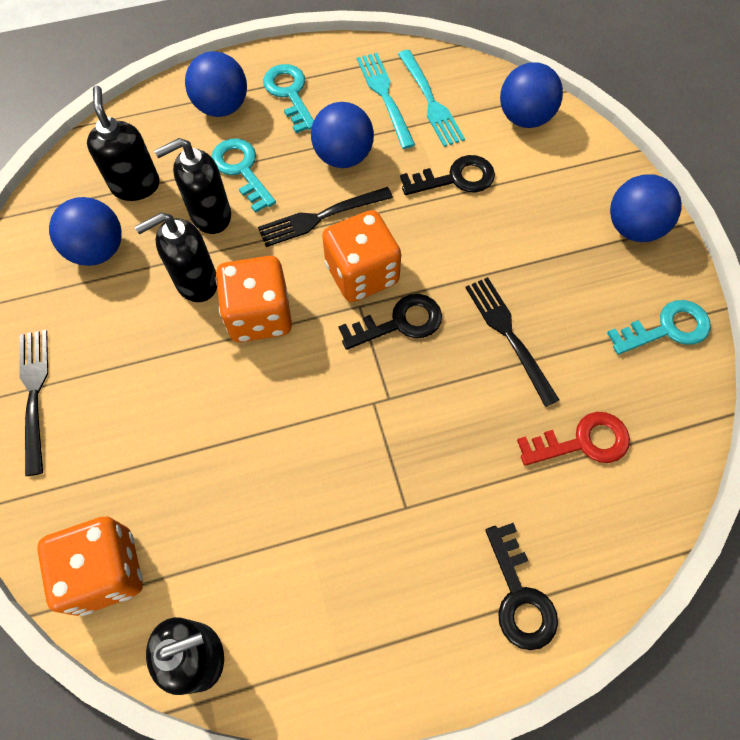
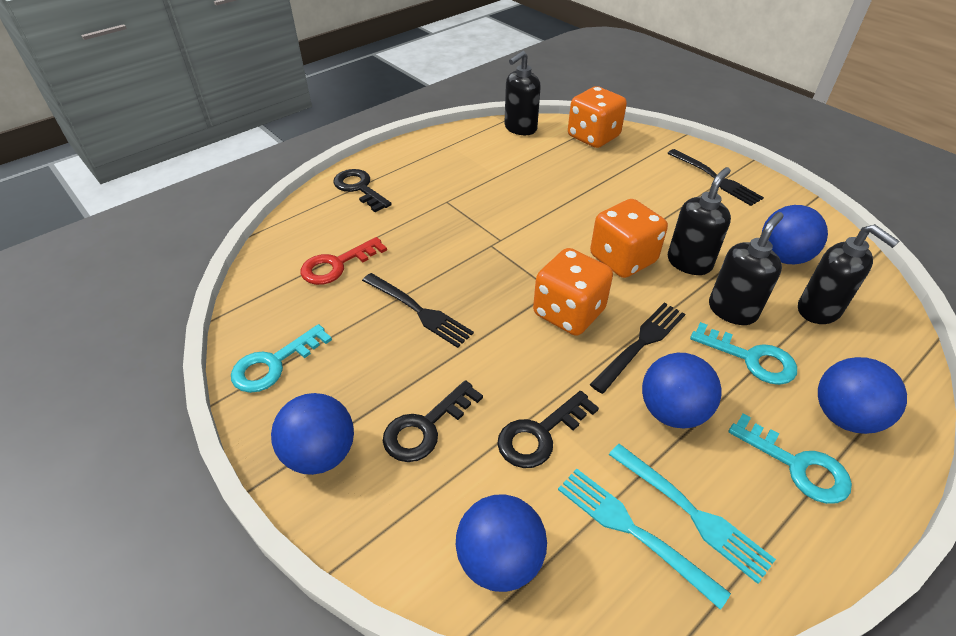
camera: 155 degrees right, 20 degrees down
(400, 323) = (513, 290): black key -> black key (425, 427)

